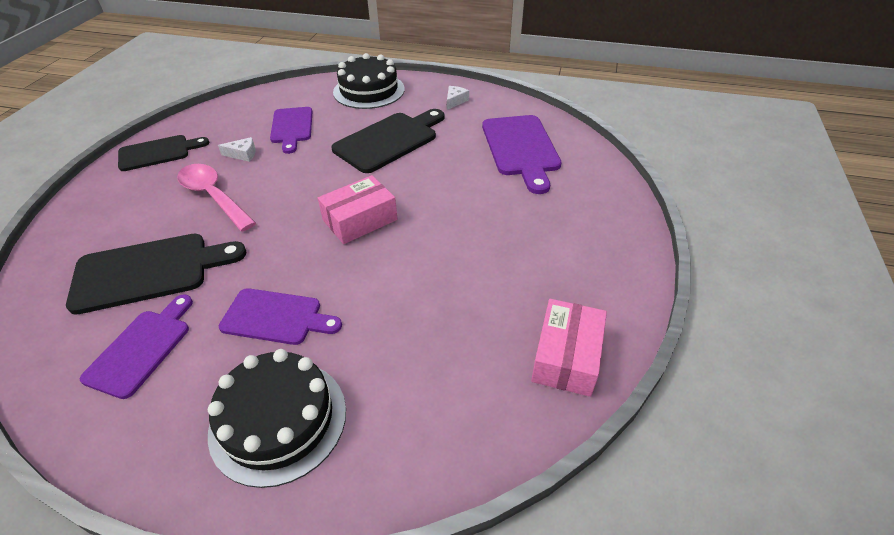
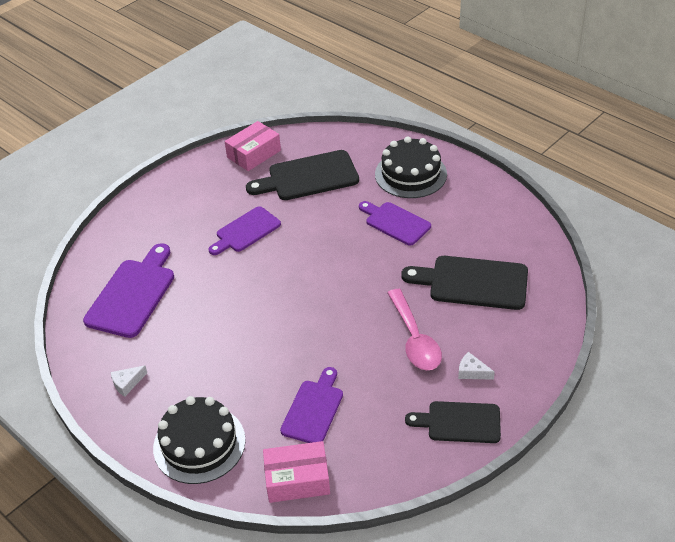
camera: 150 degrees left, 0 degrees up
(142, 348) = (478, 231): purple cutting board -> purple cutting board (245, 231)
(243, 154) = (375, 385): white cheese -> white cheese (472, 372)
(360, 220) = (309, 272): pink box -> pink box (297, 479)
(389, 140) = (232, 349): black cutting board -> black cutting board (308, 177)

